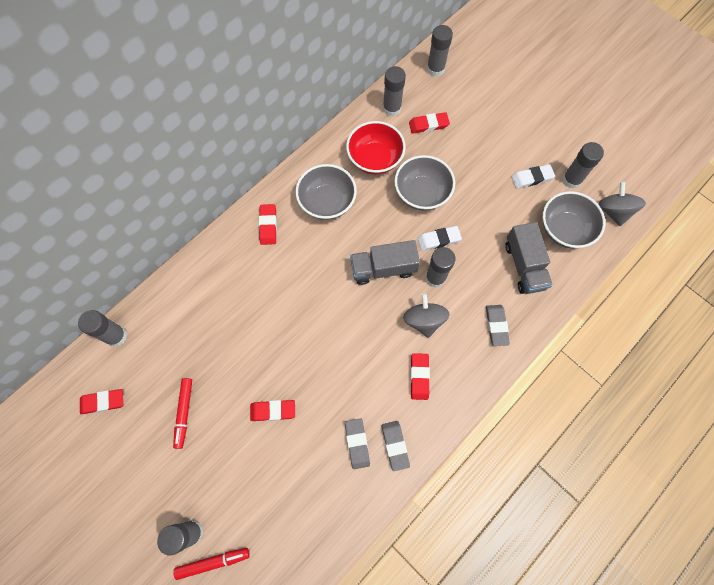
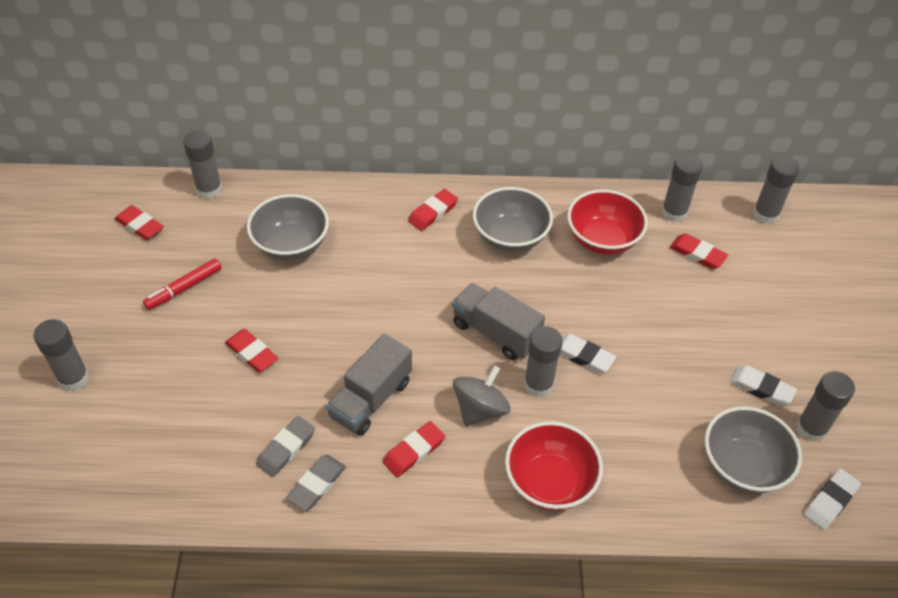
camera: 45 degrees right, 20 degrees down
(213, 562) = (59, 417): red marker -> none
(422, 193) = (616, 304): grey bowl -> grey bowl (291, 245)
(496, 326) = (549, 482): grey eraser -> red bowl
(524, 266) = (650, 457): grey truck -> grey truck (371, 399)
(613, 211) = (830, 501): grey spinning top -> white eraser

